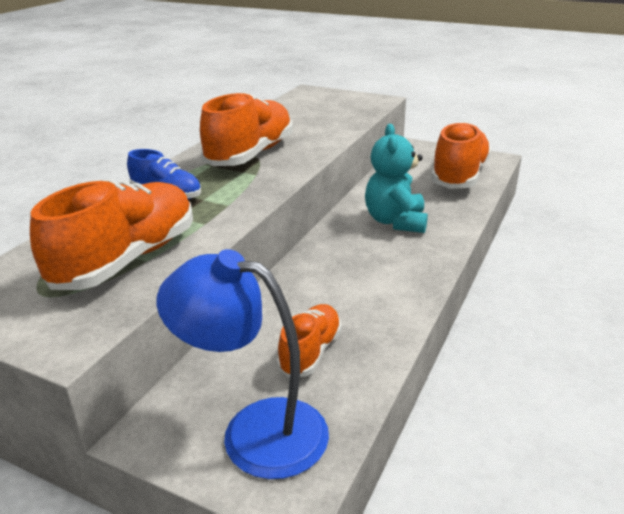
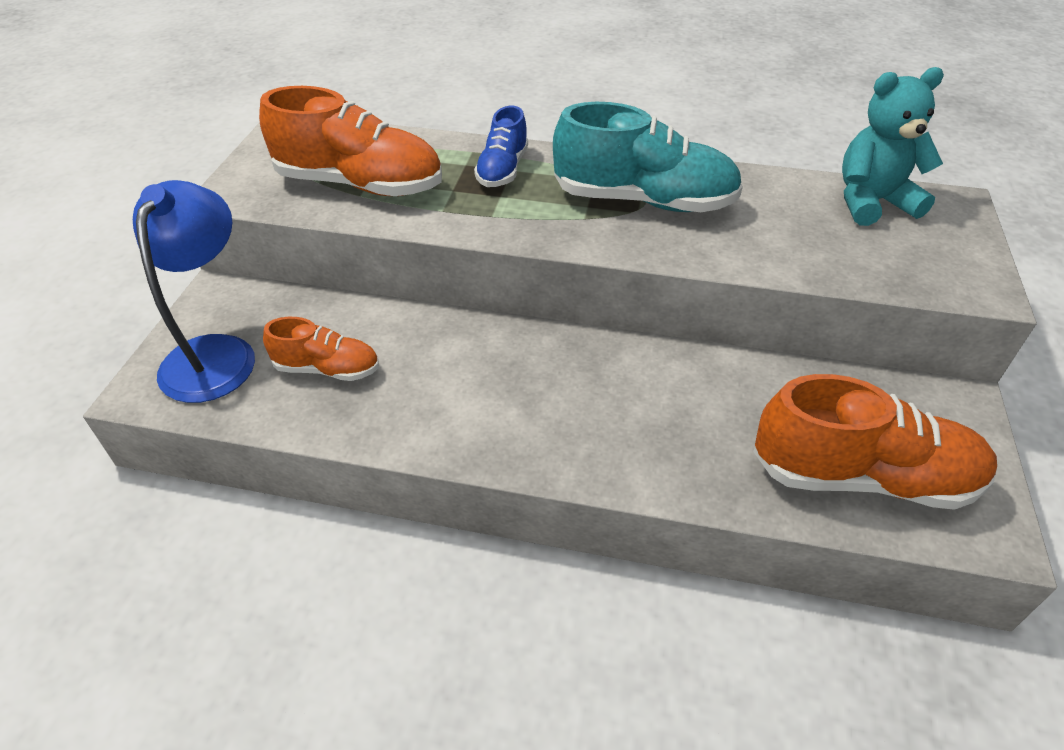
camera: 75 degrees right, 15 degrees up
(250, 155) = (643, 201): orange shoe -> turquoise shoe
(395, 221) = (643, 405): turquoise teddy bear -> turquoise teddy bear (872, 202)

